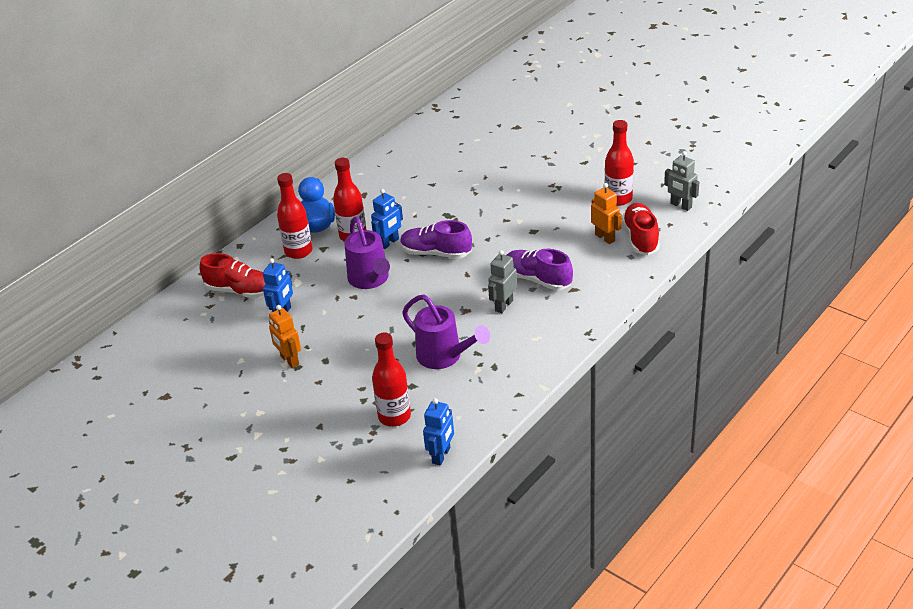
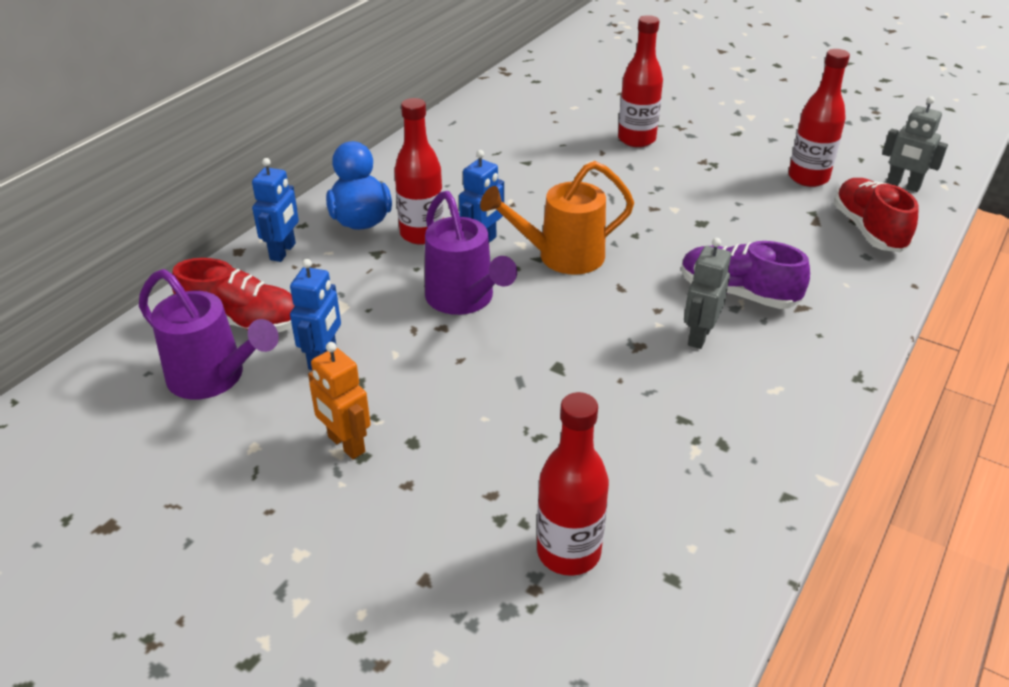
camera: 10 degrees left, 0 degrees up
(298, 251) = (337, 258): red bottle -> red bottle (636, 139)
(436, 253) = (561, 257): purple shoe -> orange watering can
(441, 455) = (687, 637): blue robot -> blue robot (283, 252)
(444, 356) = (628, 428): purple watering can -> purple watering can (214, 378)
(605, 238) = (814, 230): orange robot -> none

